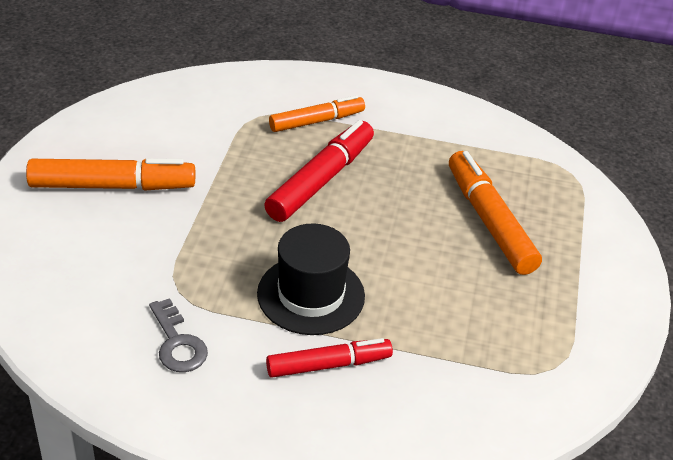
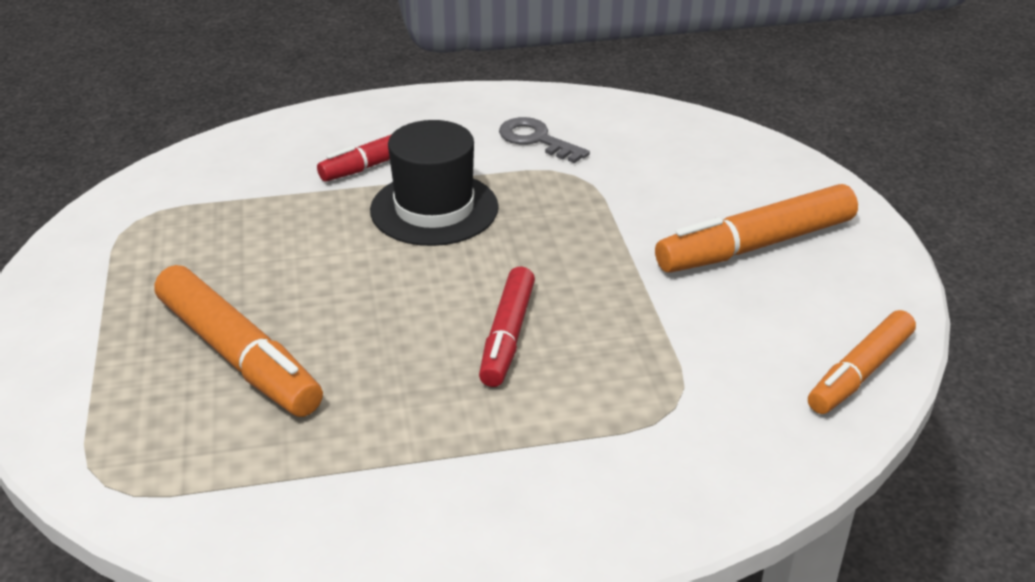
camera: 160 degrees right, 5 degrees down
(316, 121) = (579, 430): orange marker -> orange marker (860, 372)
(320, 180) = (507, 335): red marker -> red marker, size x0.66

